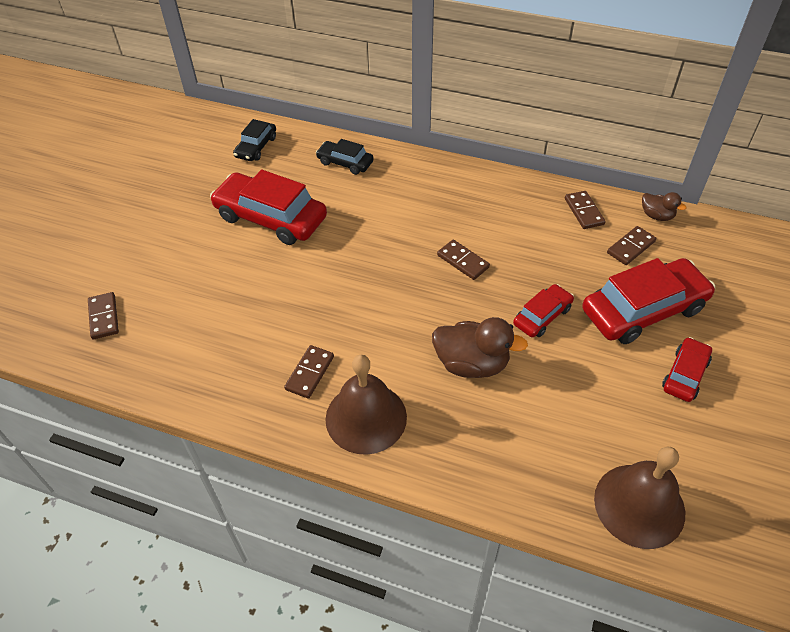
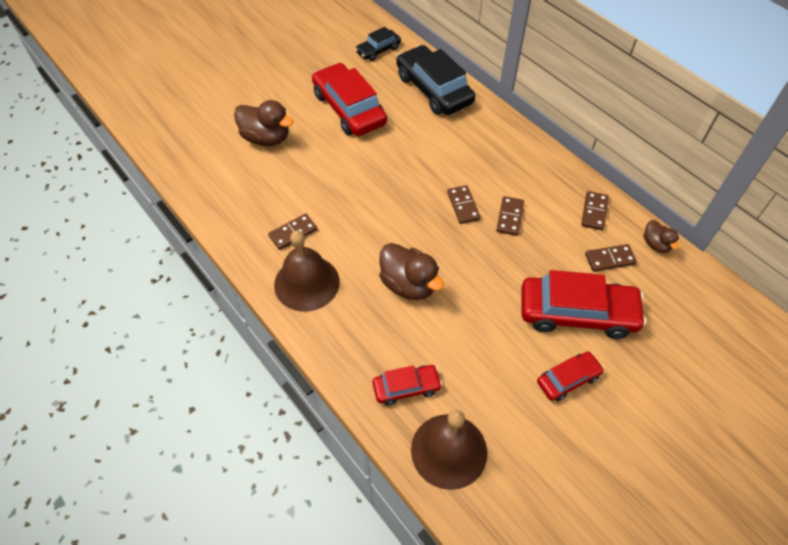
camera: 30 degrees right, 5 degrees up
(103, 317) = (194, 130): brown domino -> brown domino (509, 217)
(200, 288) = (266, 138): none -> brown duck
(345, 162) = (434, 89): black car -> black car, size x1.90
(542, 316) = (490, 277): red car -> red car (406, 387)

